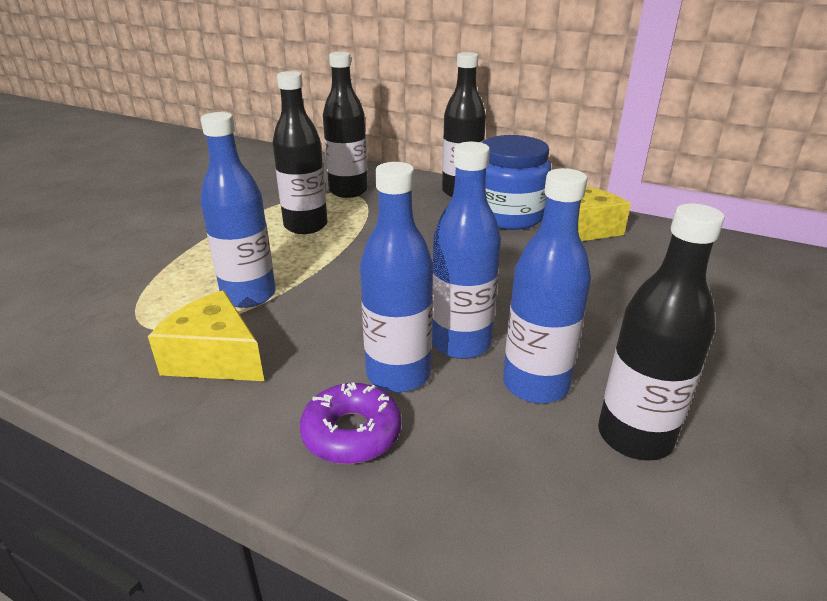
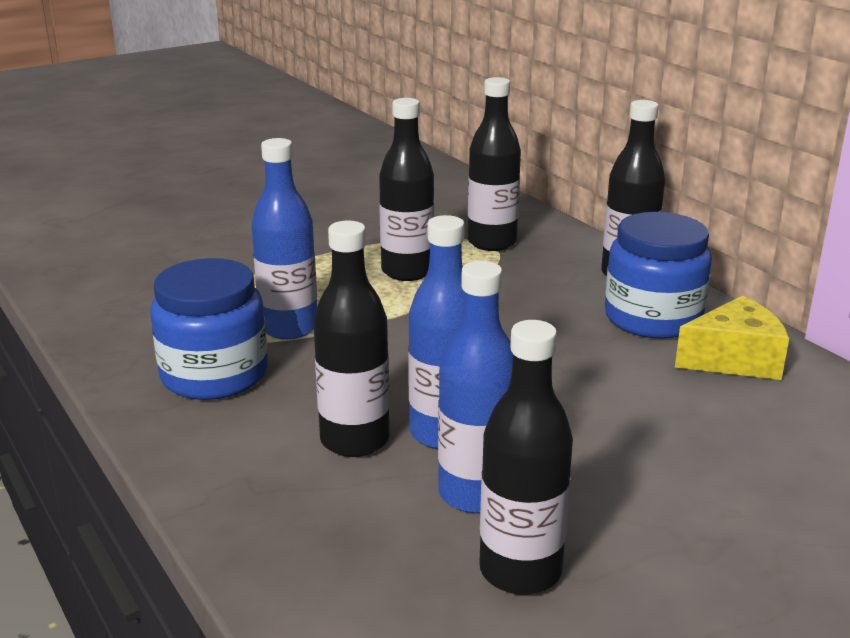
camera: 30 degrees right, 5 degrees down
(215, 358) = (214, 375): yellow cheese -> blue jar
(351, 433) = (268, 472): purple donut -> none
(398, 374) = (355, 440): blue bottle -> black bottle

